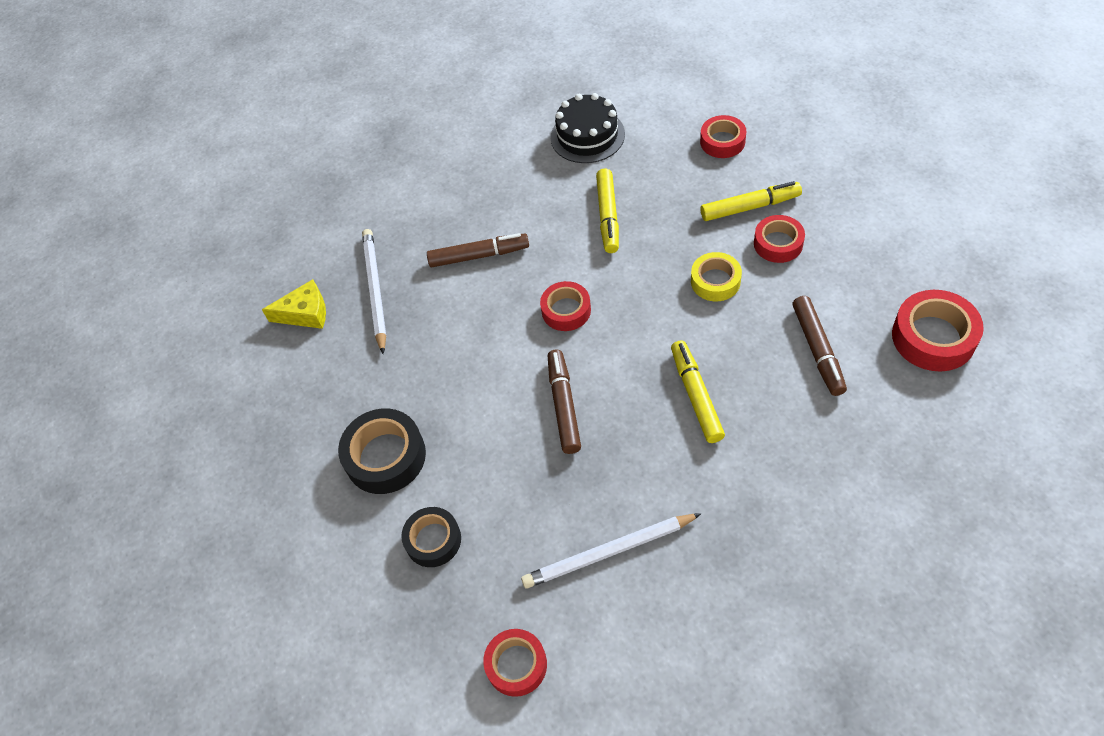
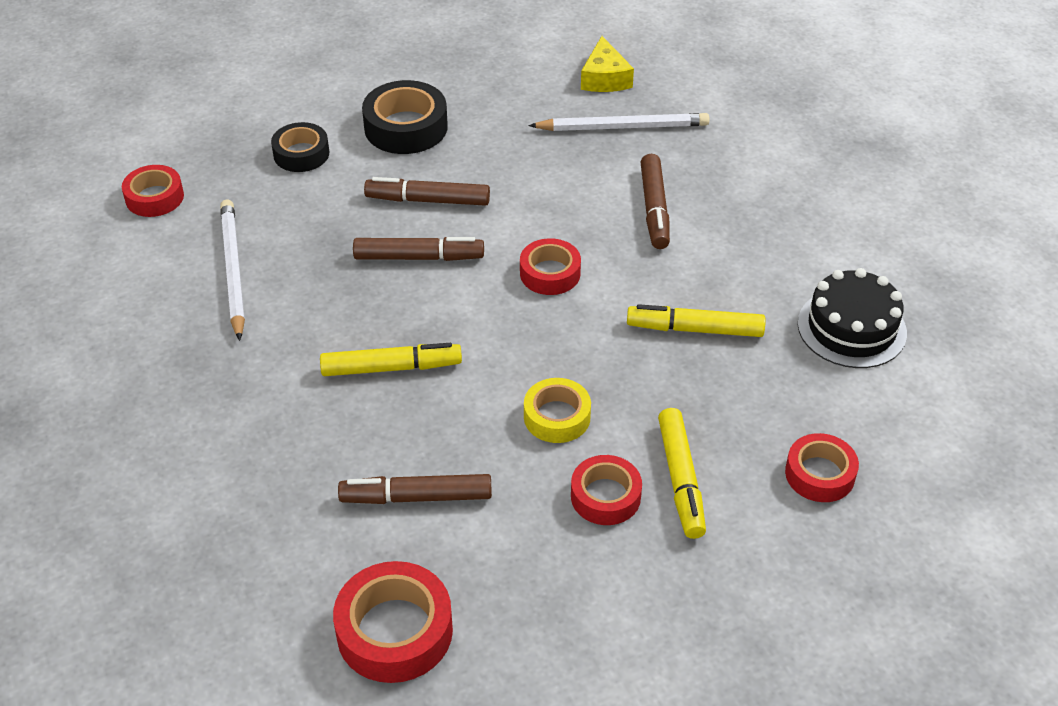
camera: 90 degrees right, 10 degrees down
(489, 414) = (428, 200): none -> brown marker

